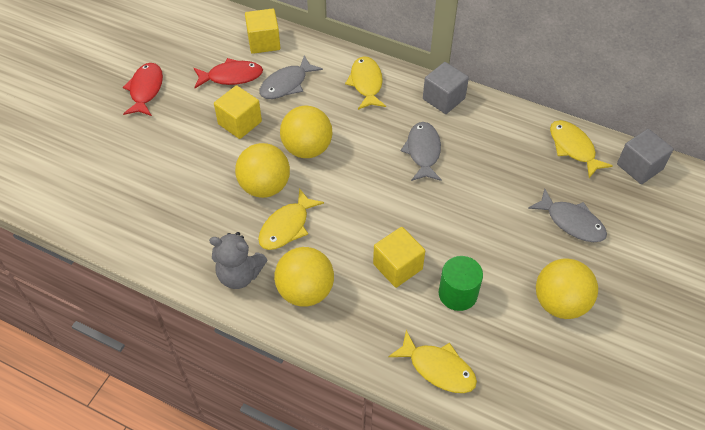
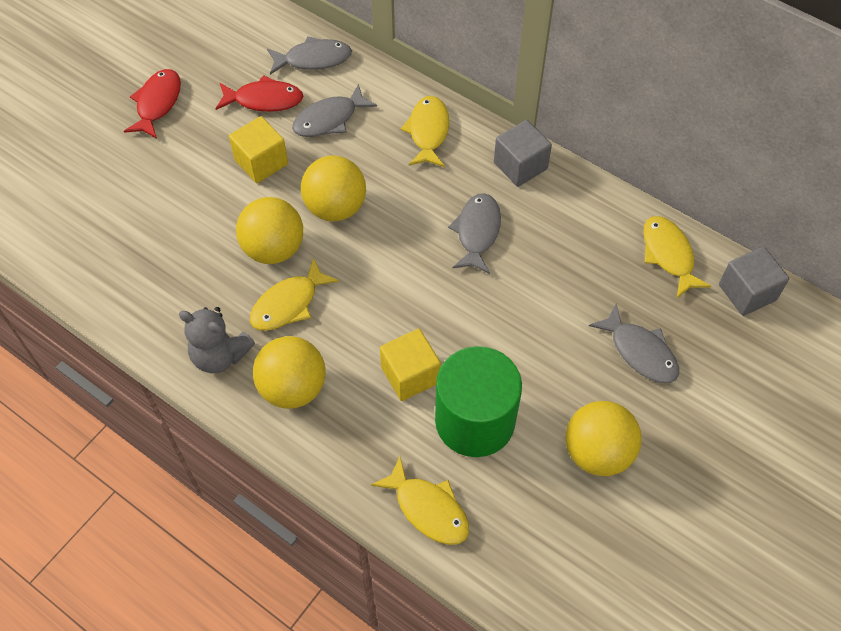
camera: 10 degrees right, 5 degrees up
(264, 42) = (313, 59): yellow cube -> grey fish
(457, 294) = (475, 421): green cylinder -> green cylinder, size x1.66

